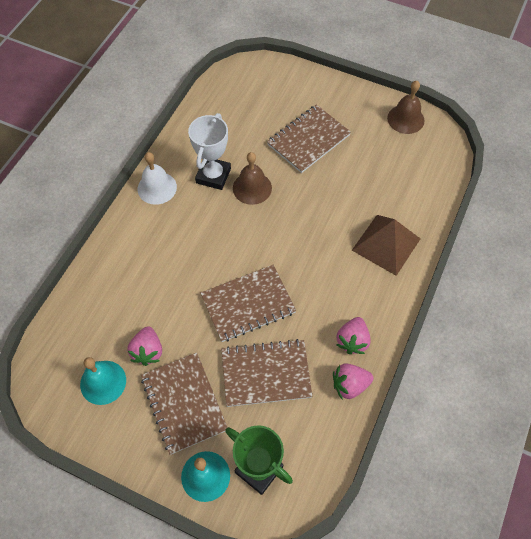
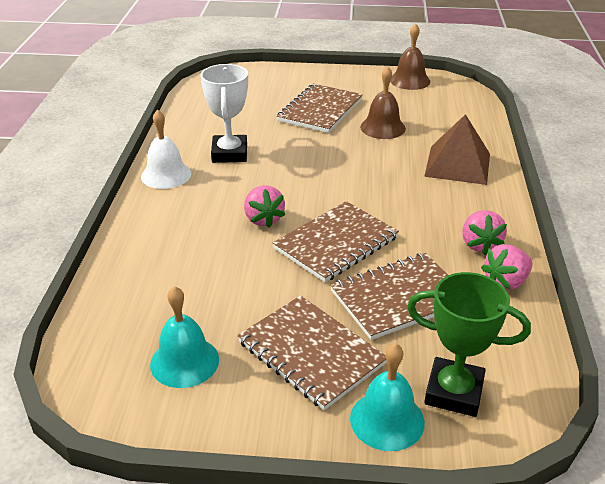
camera: 20 degrees left, 25 degrees down
(148, 351) = (232, 315): pink strawberry -> pink strawberry (263, 219)
(252, 188) = (280, 154): brown bell -> brown bell (382, 127)

